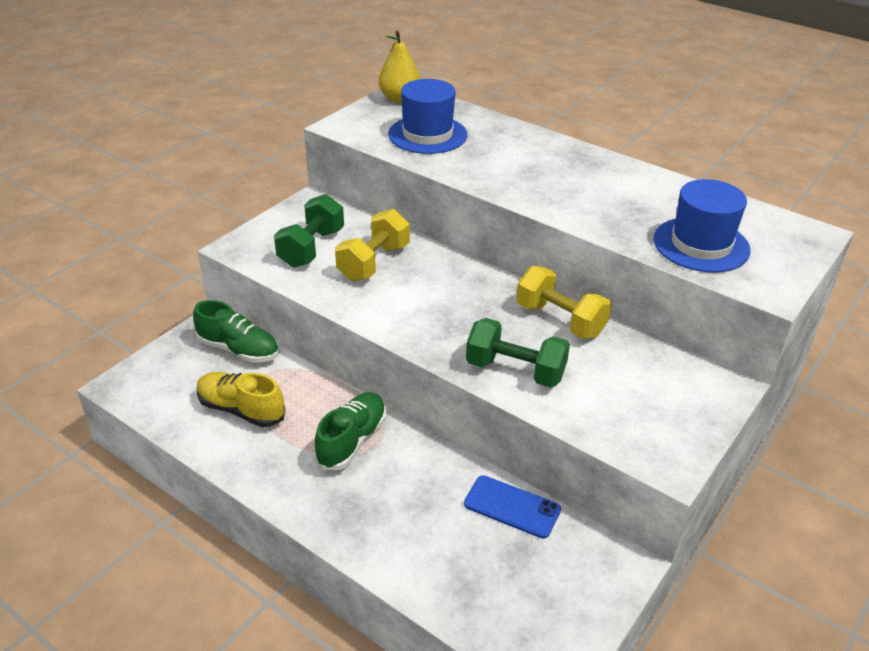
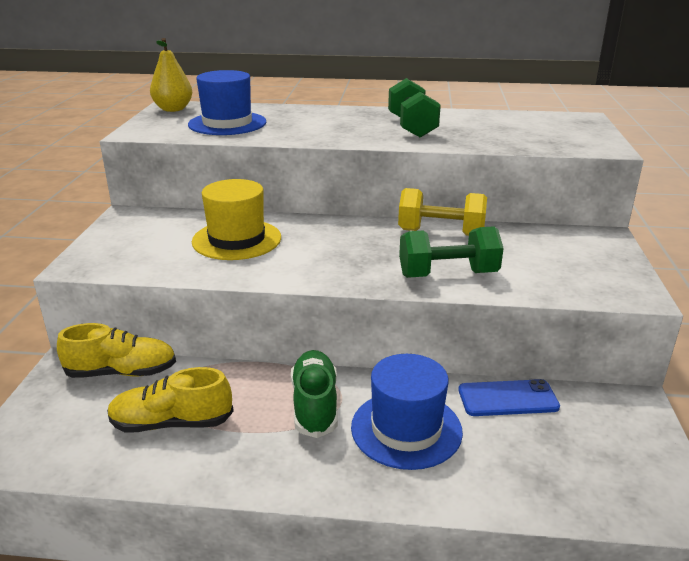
camera: 30 degrees left, 10 degrees down
(239, 349) = (122, 372): green shoe -> yellow shoe
(311, 248) = (162, 245): green dumbbell -> green dumbbell (412, 127)
(373, 263) = (237, 240): yellow dumbbell -> yellow hat
(701, 245) = (525, 137): blue hat -> blue hat (406, 429)

